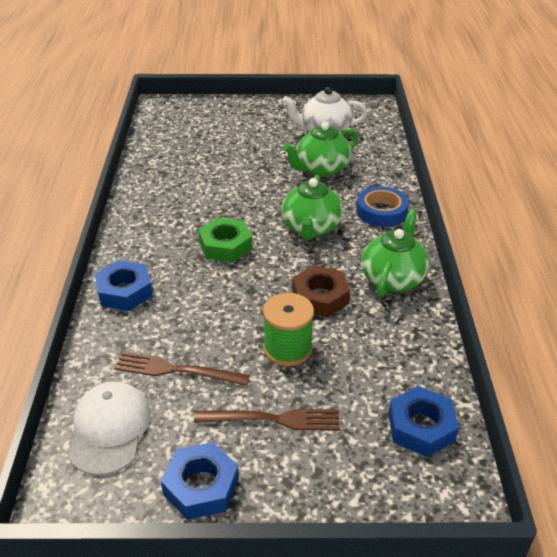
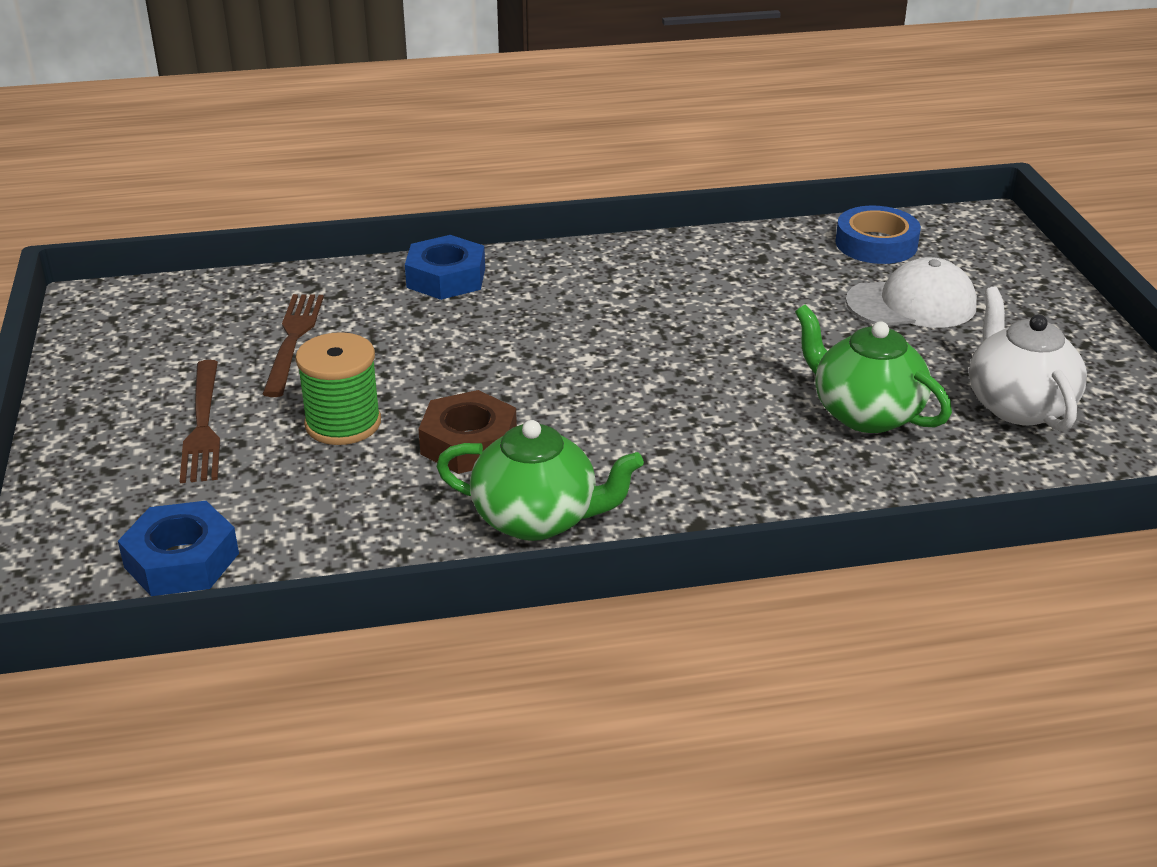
camera: 80 degrees right, 5 degrees down
(109, 429) = (192, 311): white cap -> white cap (912, 304)
(201, 486) = (98, 385): blue nut -> none
(225, 246) = (577, 341): green nut -> none
(311, 228) = (658, 418): green teapot -> none
(381, 211) = (749, 496): blue tape -> blue tape (876, 244)

